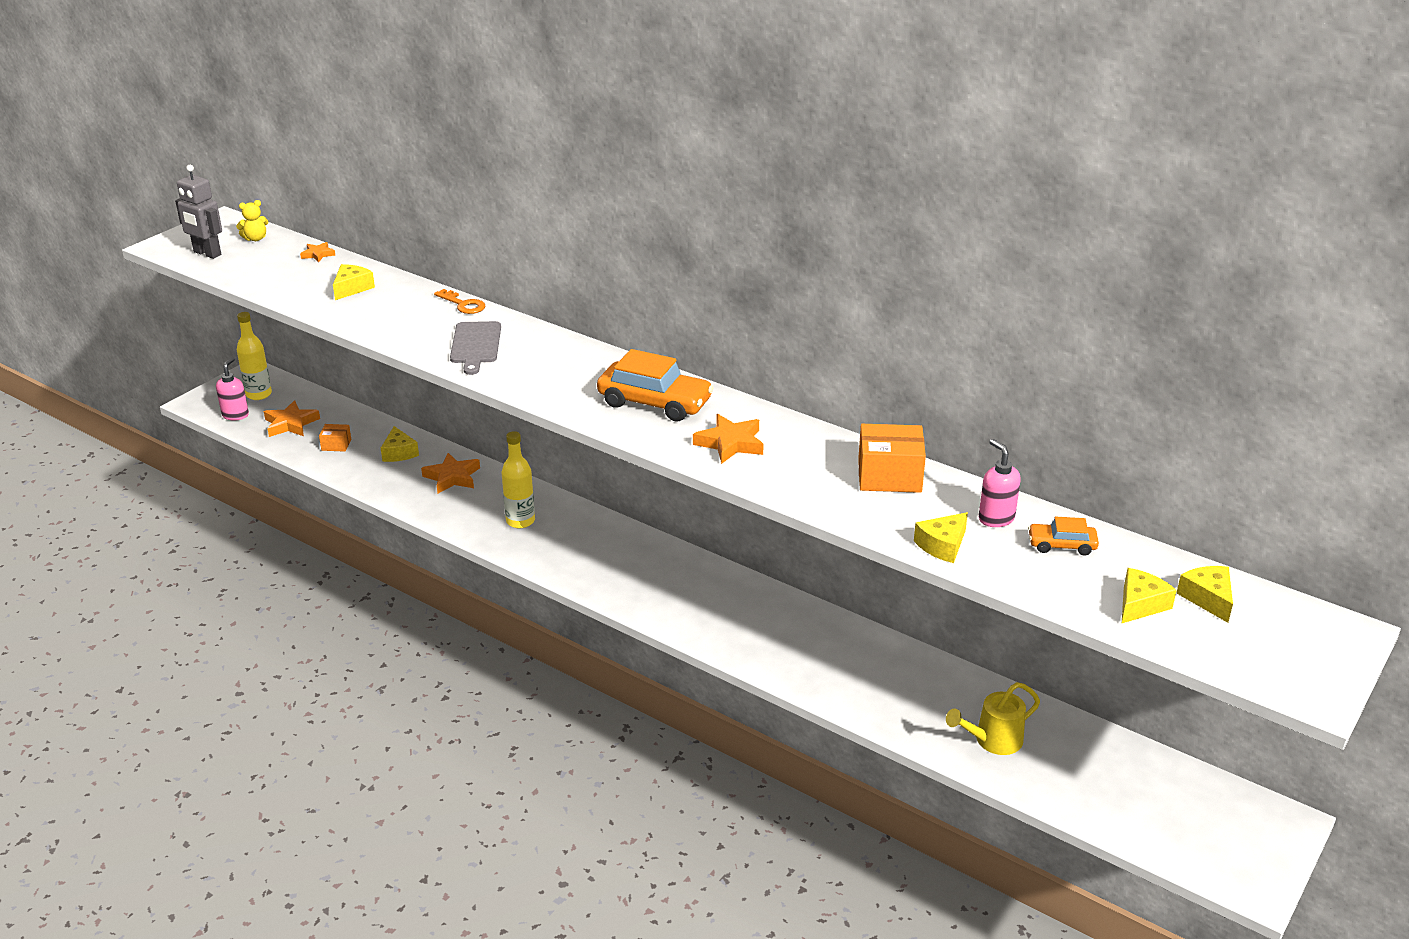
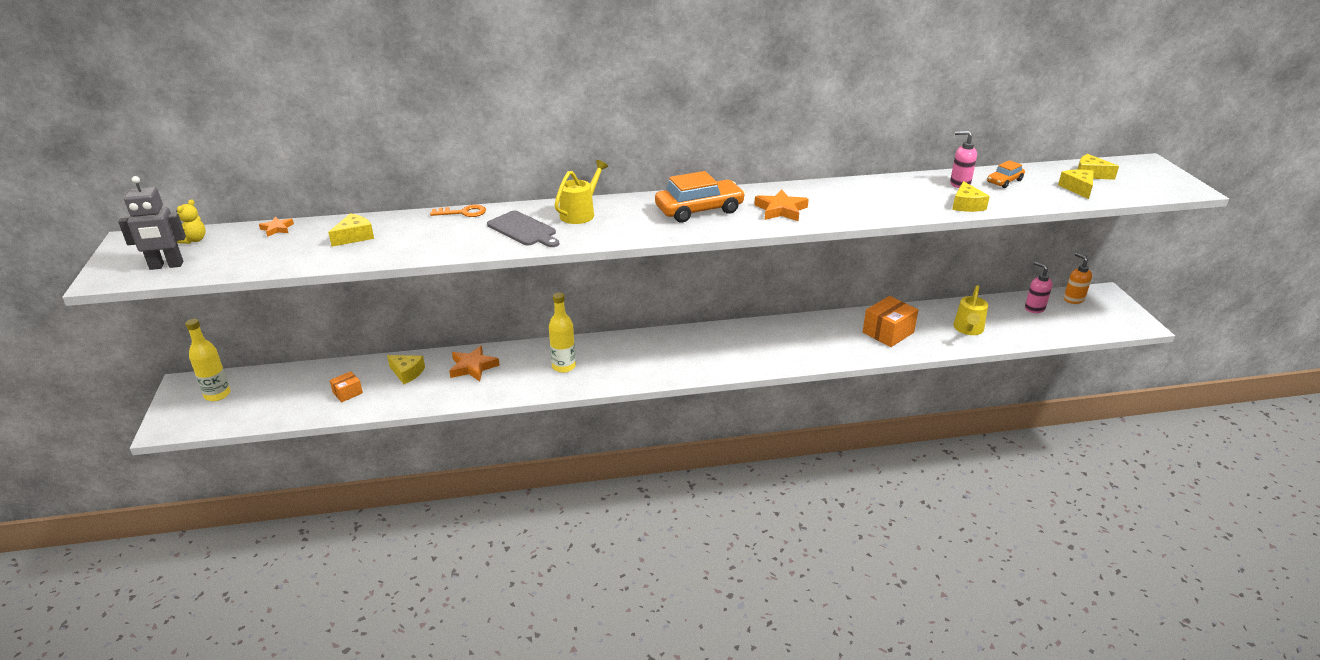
camera: 45 degrees left, 0 degrees up
(235, 415) = (220, 417): pink soap dispenser -> pink soap dispenser (1034, 308)
(291, 424) = (283, 399): orange star -> none
(352, 288) = (354, 237): yellow cheese -> yellow cheese turned 60 degrees clockwise
(549, 352) = (580, 213): none -> yellow watering can
(889, 476) = (881, 188): orange box -> orange box (888, 332)
(1218, 798) = (1073, 299): none -> orange soap dispenser

